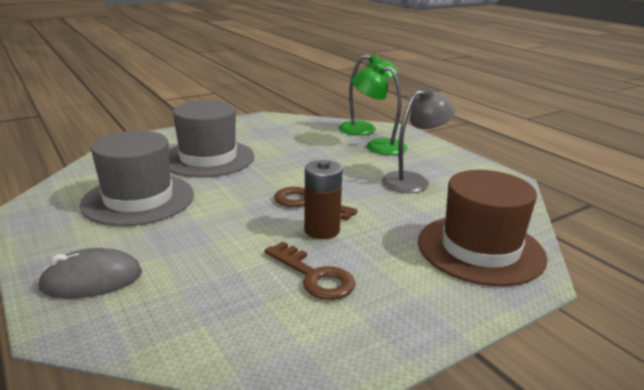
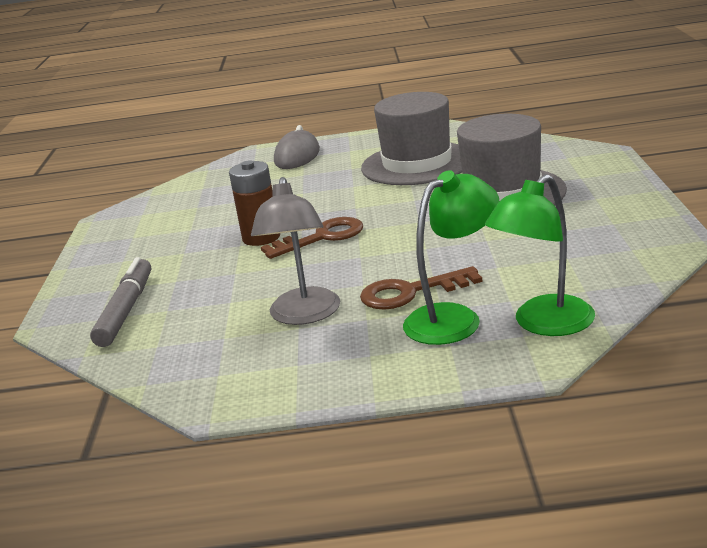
camera: 125 degrees right, 0 degrees up
(314, 276) = (201, 225): brown key -> brown key (410, 292)
(480, 249) = (126, 310): brown hat -> grey marker

